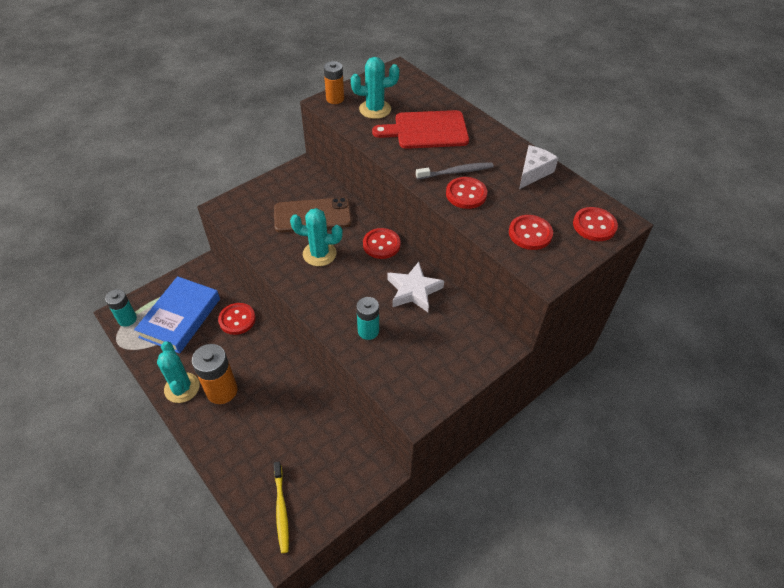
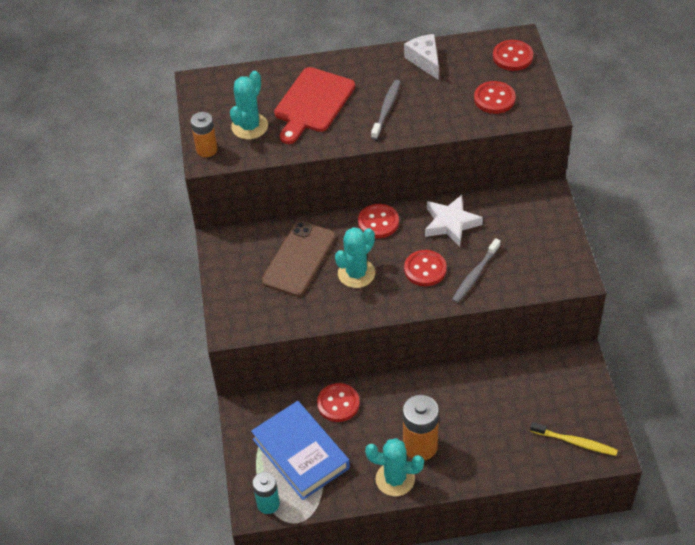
camera: 55 degrees left, 0 degrees up
(368, 331) = (475, 275): turquoise battery -> grey toothbrush
(466, 194) = (419, 116): red button -> red button (425, 269)

